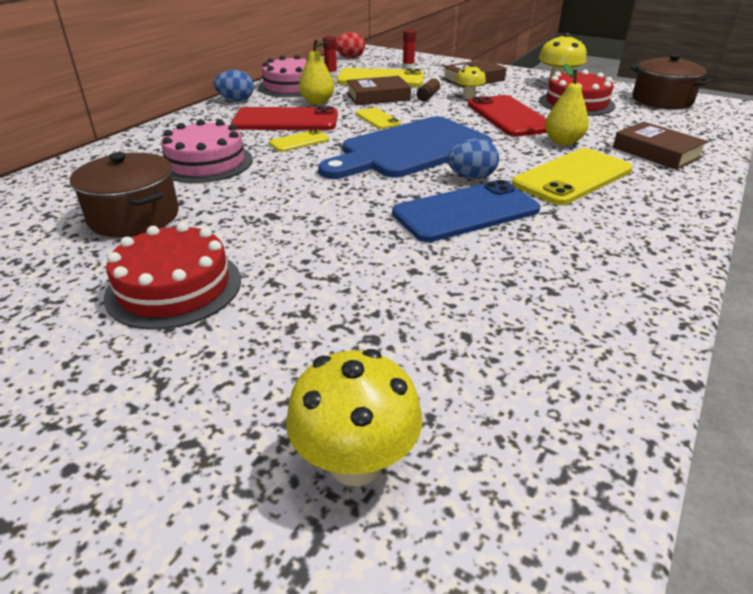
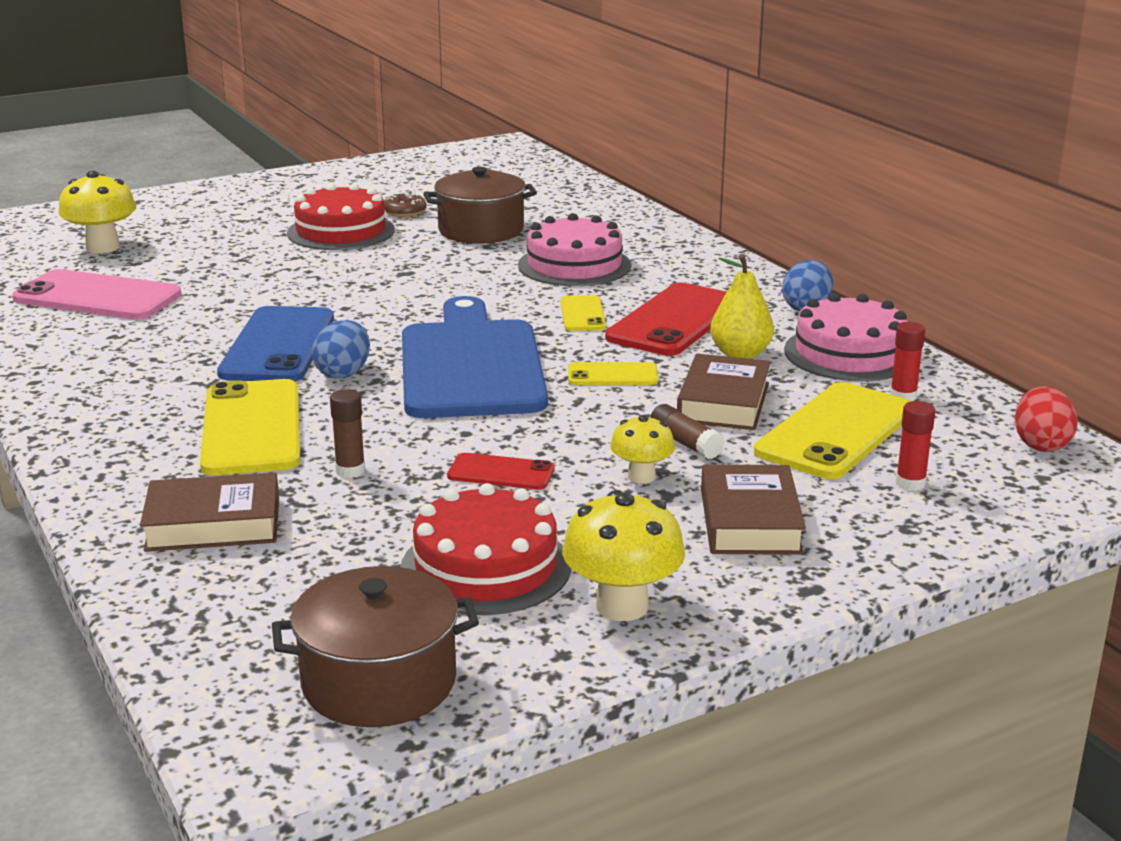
camera: 120 degrees right, 10 degrees down
(83, 274) = (404, 212): none -> brown donut
(497, 355) = (98, 297): none -> pink phone
(509, 116) = (501, 473): red phone -> red phone, size x0.51
(563, 142) = (350, 470): yellow pear -> brown glue stick

